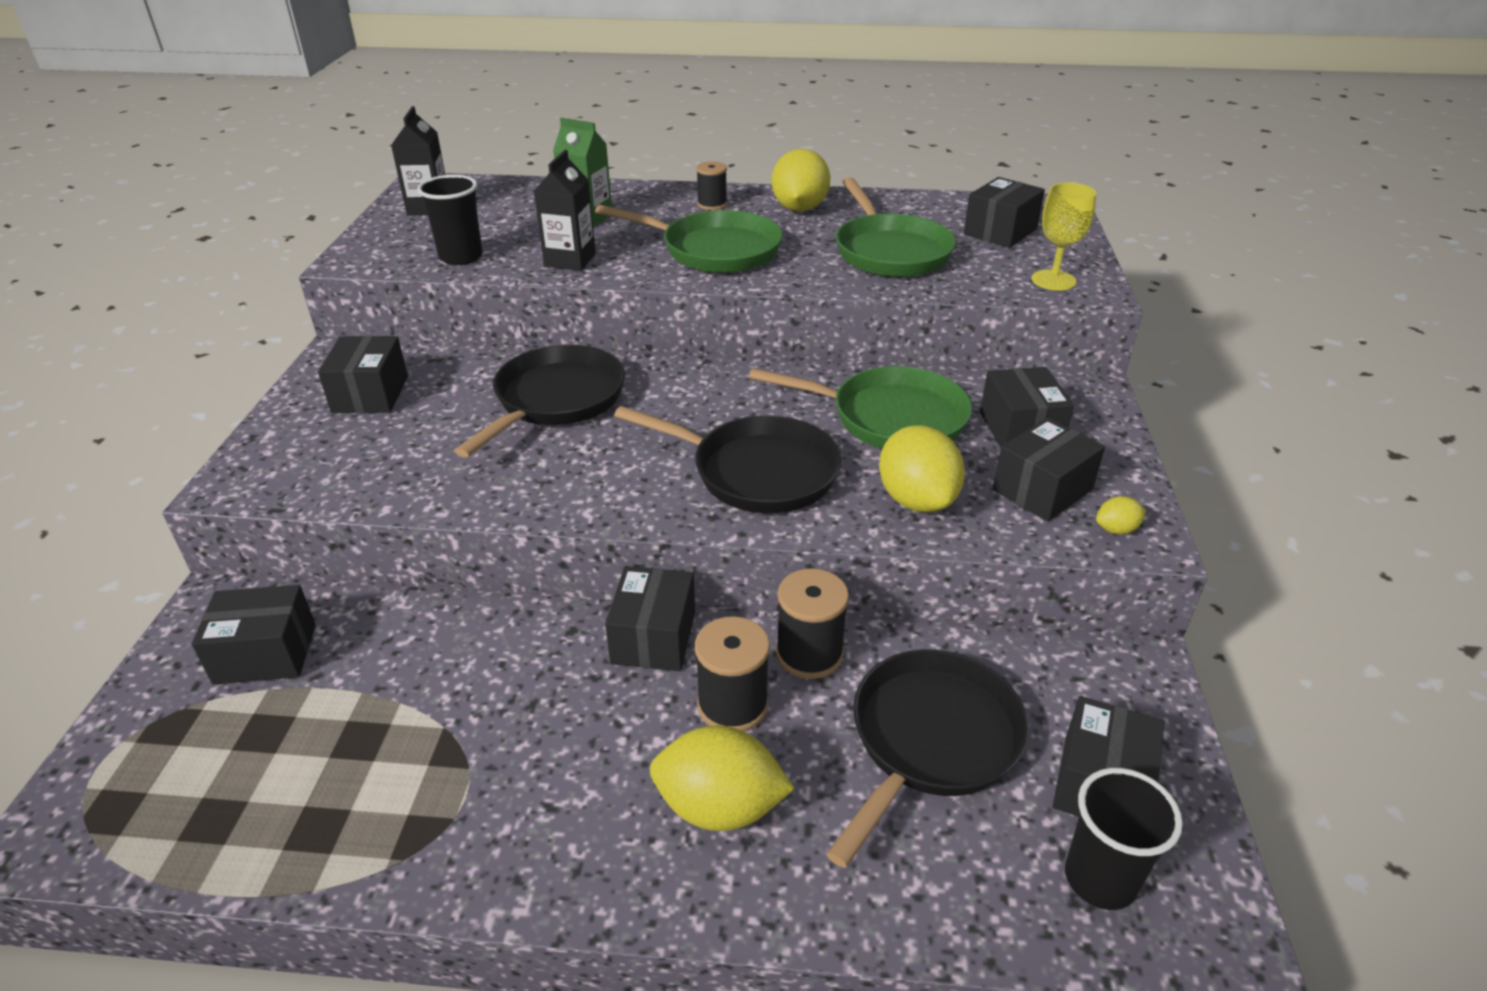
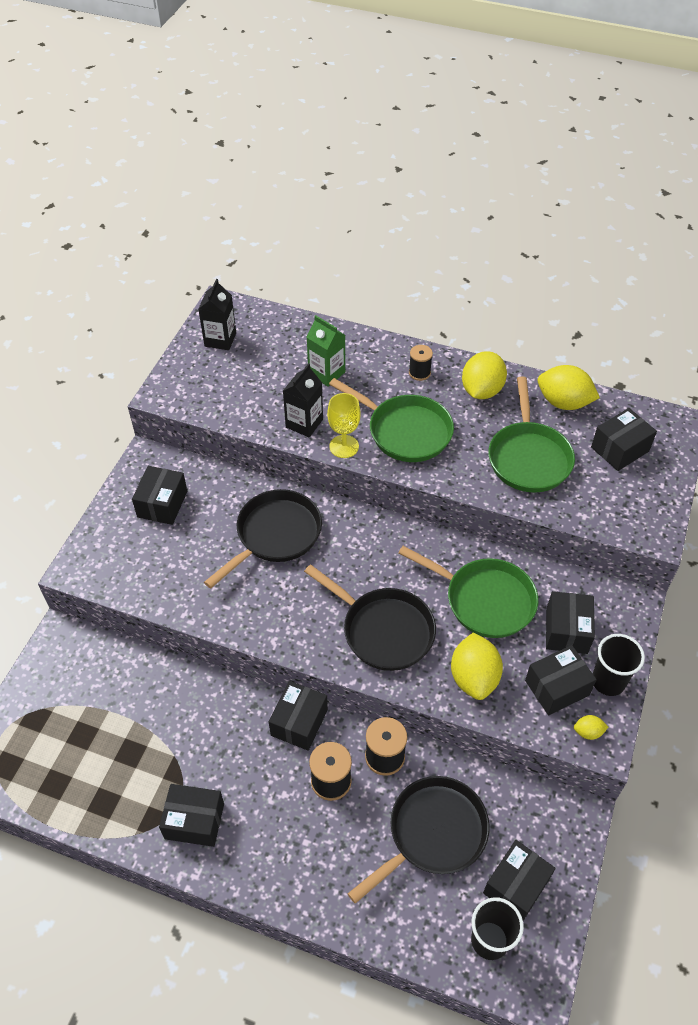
camera: 15 degrees right, 15 degrees up
(265, 654) = (86, 681): black box -> black box (194, 821)
(461, 257) = (233, 405): black cup -> black cup (608, 681)
(720, 807) = (306, 844): yellow lemon -> yellow lemon (563, 402)
(1053, 280) = (632, 516): yellow goblet -> yellow goblet (344, 446)

